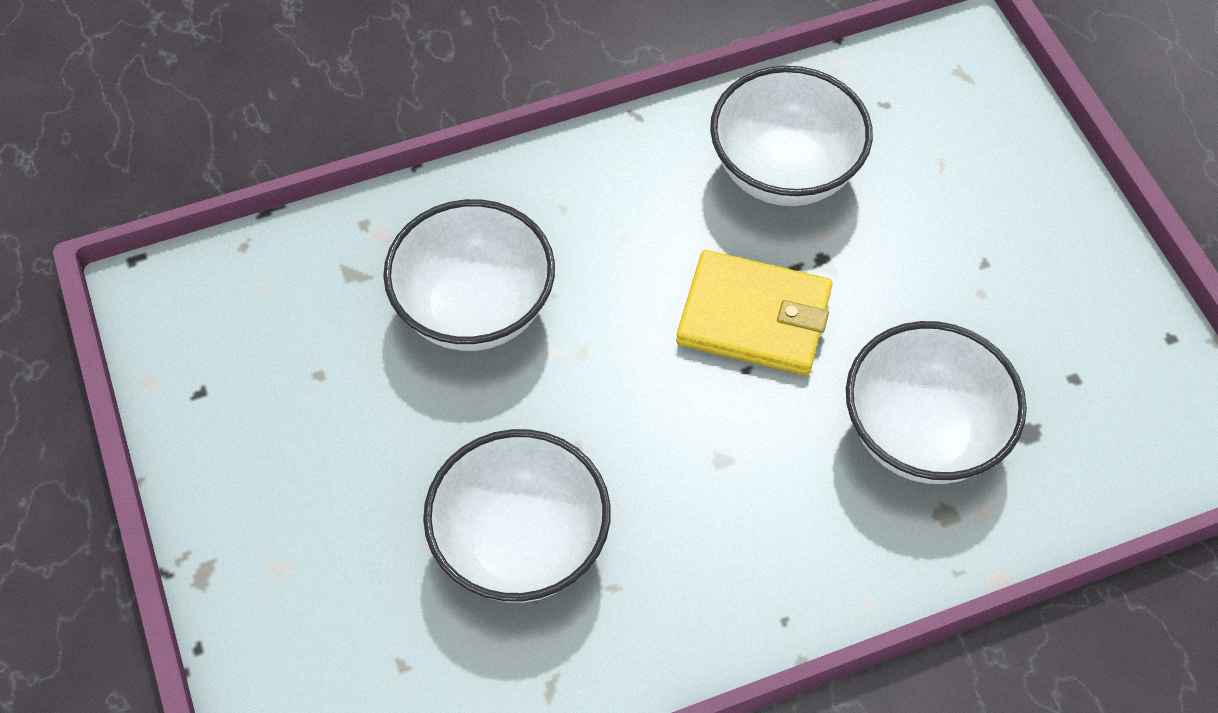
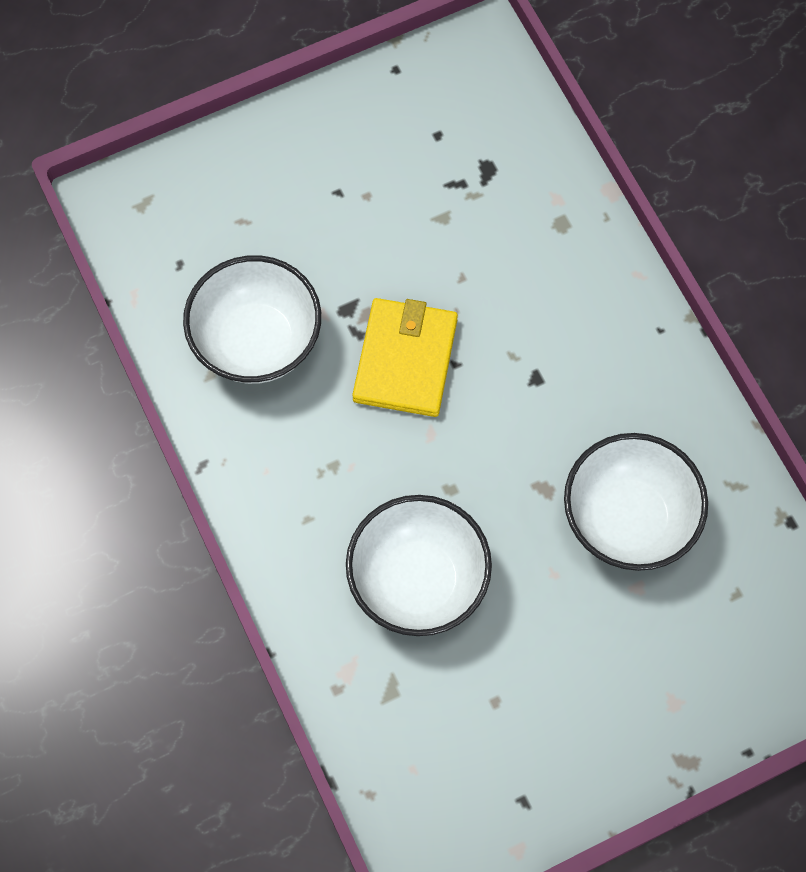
camera: 95 degrees left, 10 degrees up
(922, 434) = (497, 239): white bowl -> none

